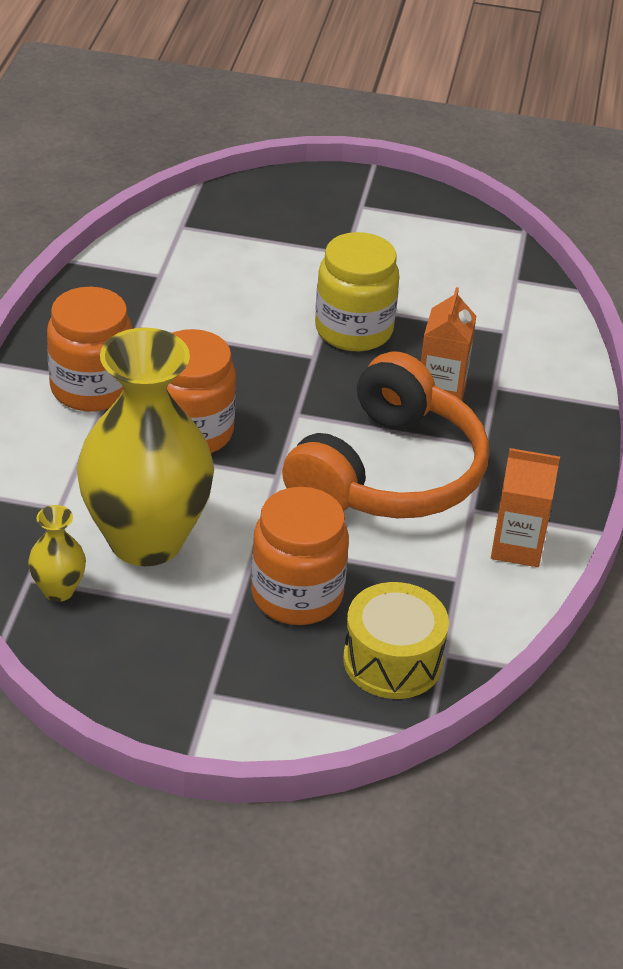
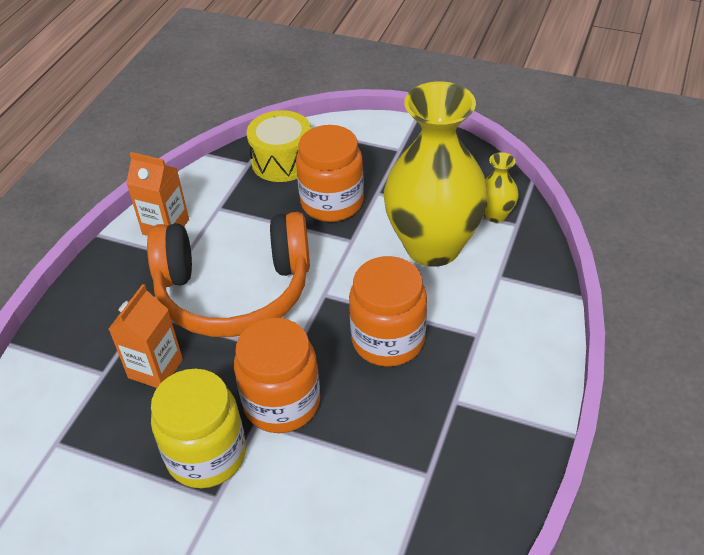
camera: 165 degrees left, 5 degrees up
(91, 388) = (475, 395): orange jar -> orange jar (282, 403)
(388, 473) = (234, 291): orange headphones -> orange headphones turned 135 degrees counterclockwise

